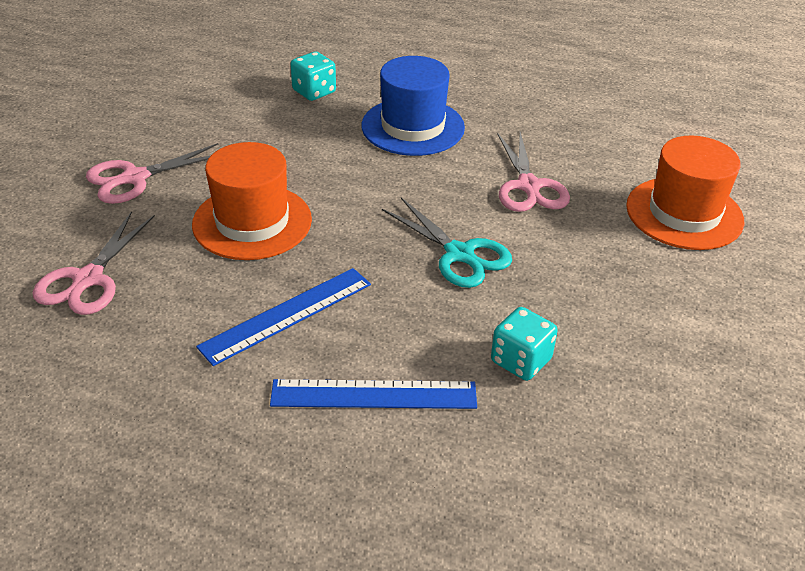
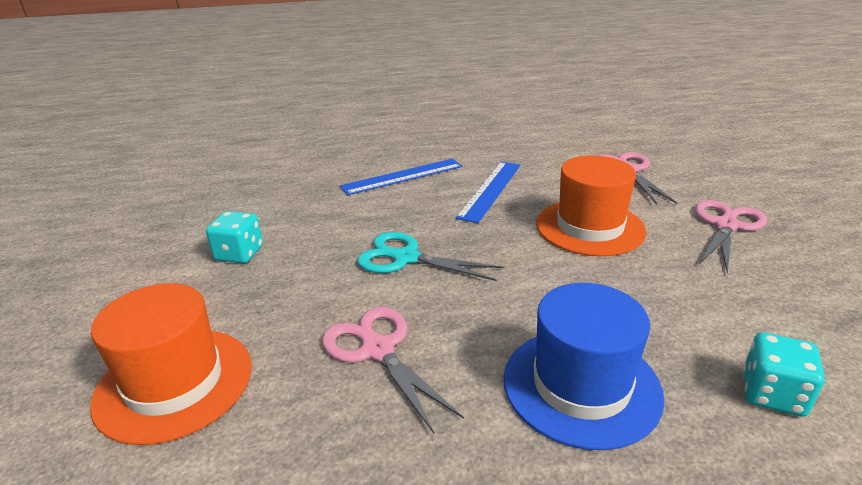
camera: 155 degrees right, 10 degrees down
(521, 361) = (322, 212): turquoise dice -> turquoise dice (239, 254)

